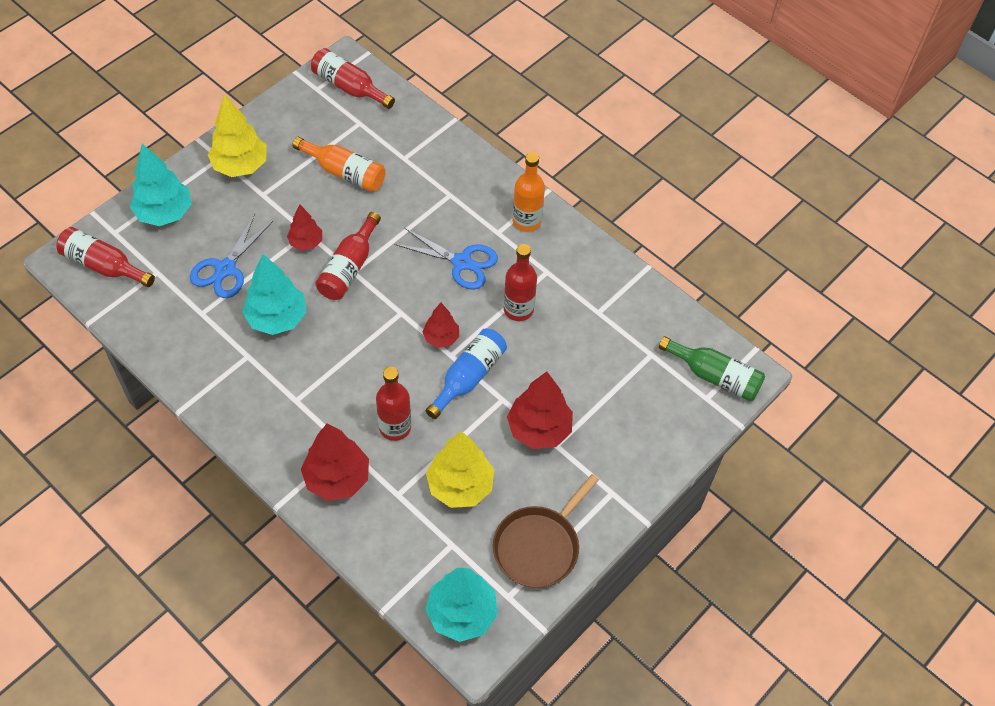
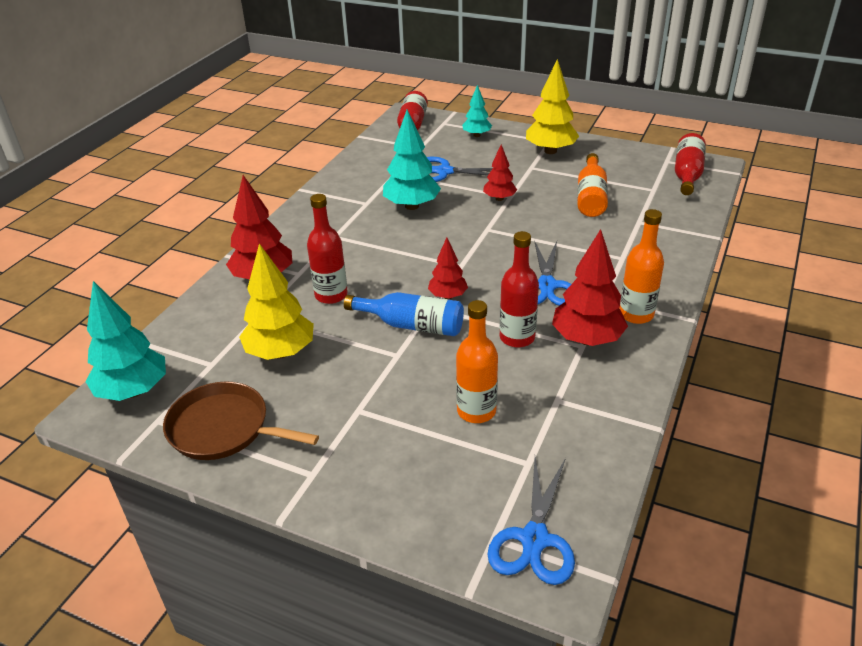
camera: 75 degrees right, 20 degrees down
(164, 213) = (476, 135): turquoise tree -> turquoise tree, size x0.59
(349, 268) = (489, 226): red bottle -> none
(539, 429) = (372, 391): red tree -> red tree (587, 339)
(589, 367) = (476, 411): none -> orange bottle
(715, 376) = (534, 539): green bottle -> blue scissors

